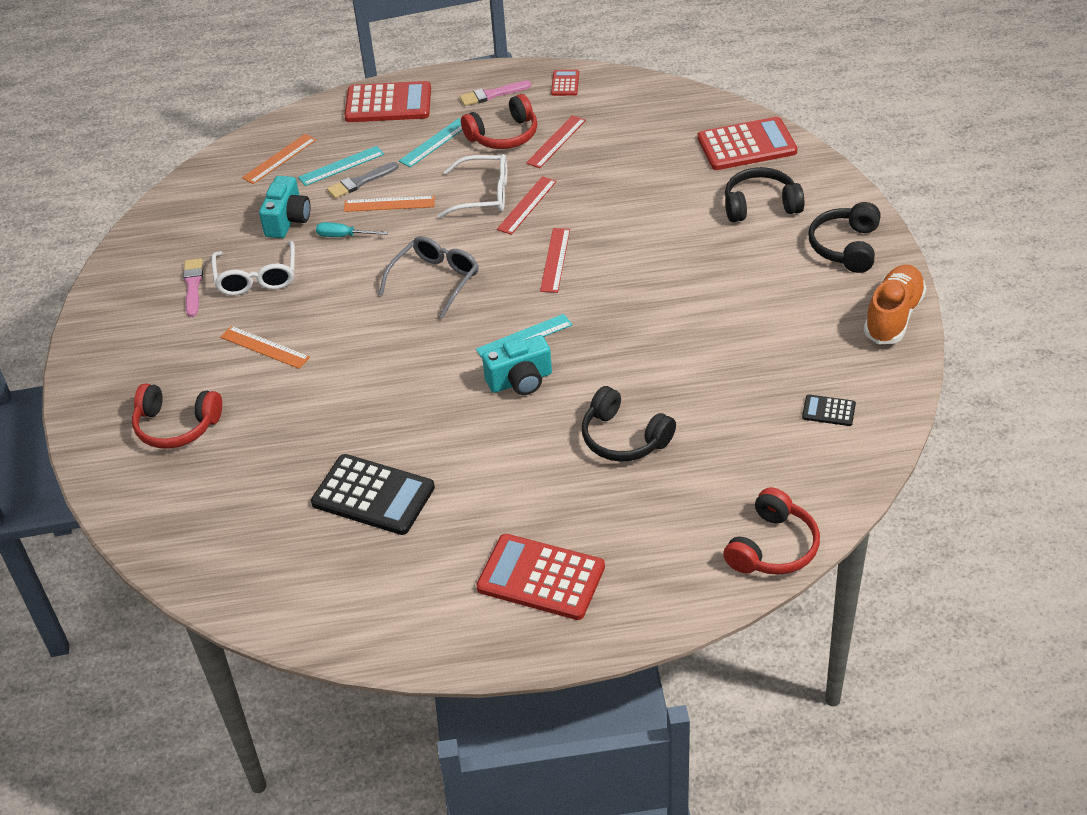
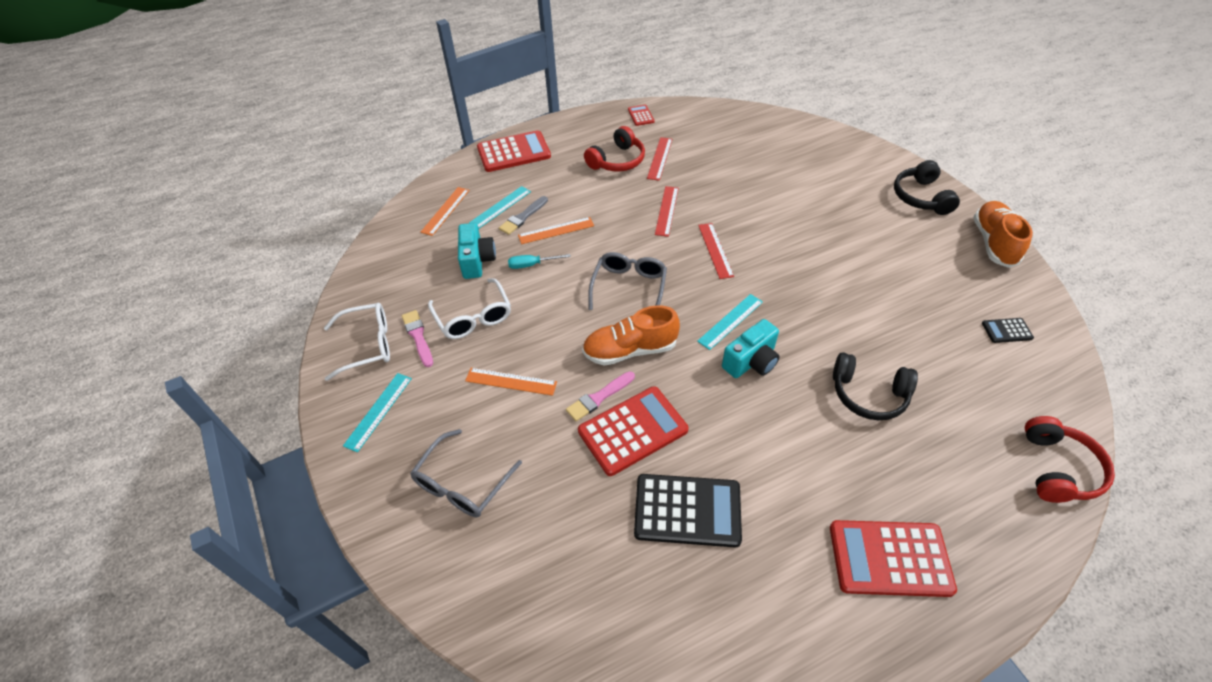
camera: 20 degrees left, 5 degrees up
(176, 426) = (462, 484): red headphones -> grey glasses
(400, 343) = (630, 350): none -> orange shoe
(435, 142) = (566, 175): turquoise ruler -> turquoise ruler (378, 411)
(484, 195) = (628, 209): white glasses -> white glasses (367, 345)
(492, 94) = (591, 132): pink brush -> pink brush (599, 397)
(746, 145) = (799, 137): red calculator -> red calculator (632, 430)
(760, 205) = (839, 178): black headphones -> none

